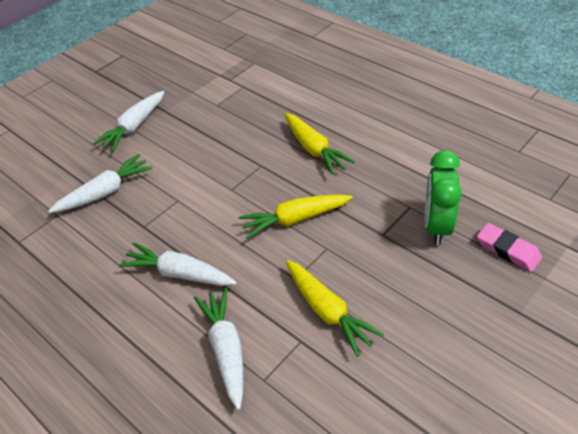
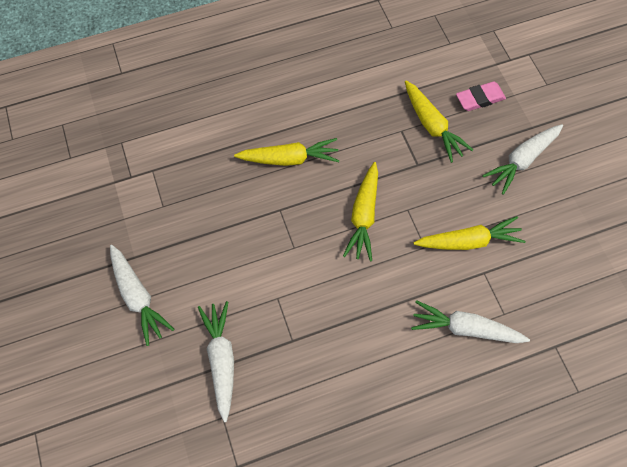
camera: 65 degrees left, 20 degrees up
(179, 273) = (368, 331): white carrot -> white carrot (521, 160)
(436, 226) = (432, 126): green clock -> yellow carrot

